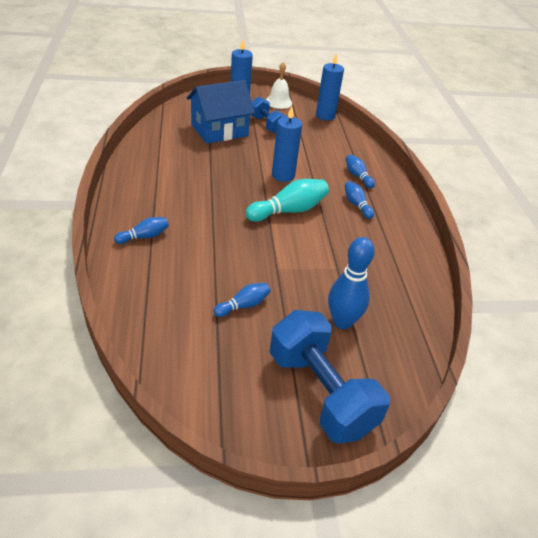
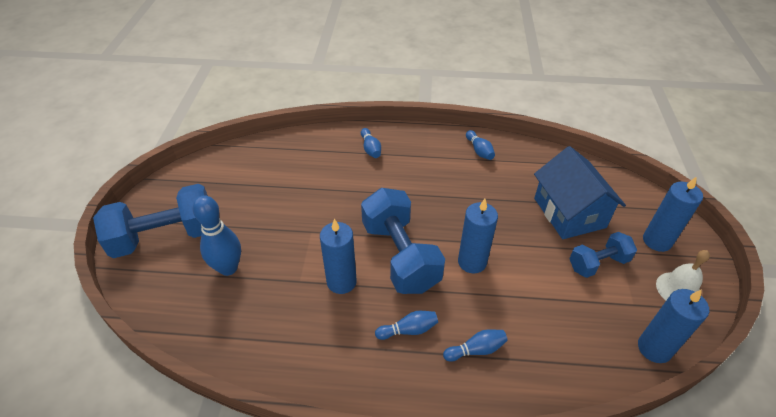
camera: 105 degrees right, 5 degrees up
(243, 305) = (271, 202): blue bowling pin -> blue bowling pin (479, 151)
(289, 211) = (400, 256): turquoise bowling pin -> blue dumbbell
(328, 242) = (341, 282): none -> blue candle

